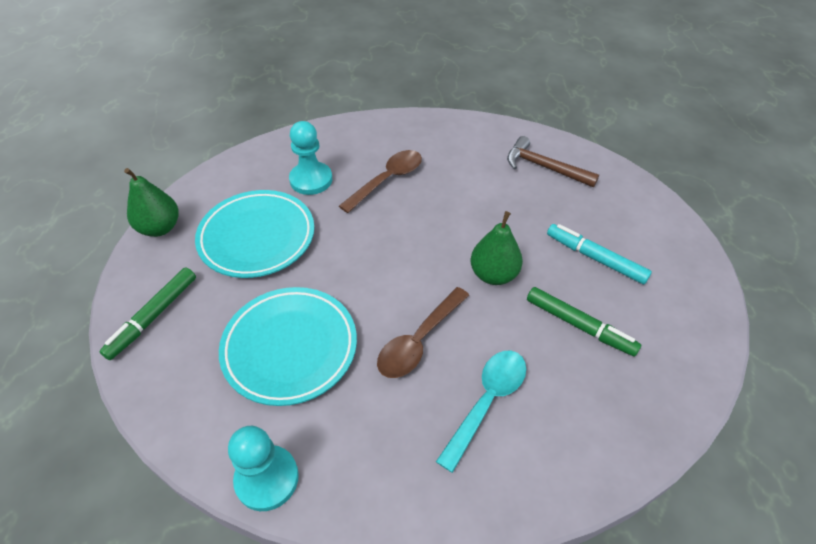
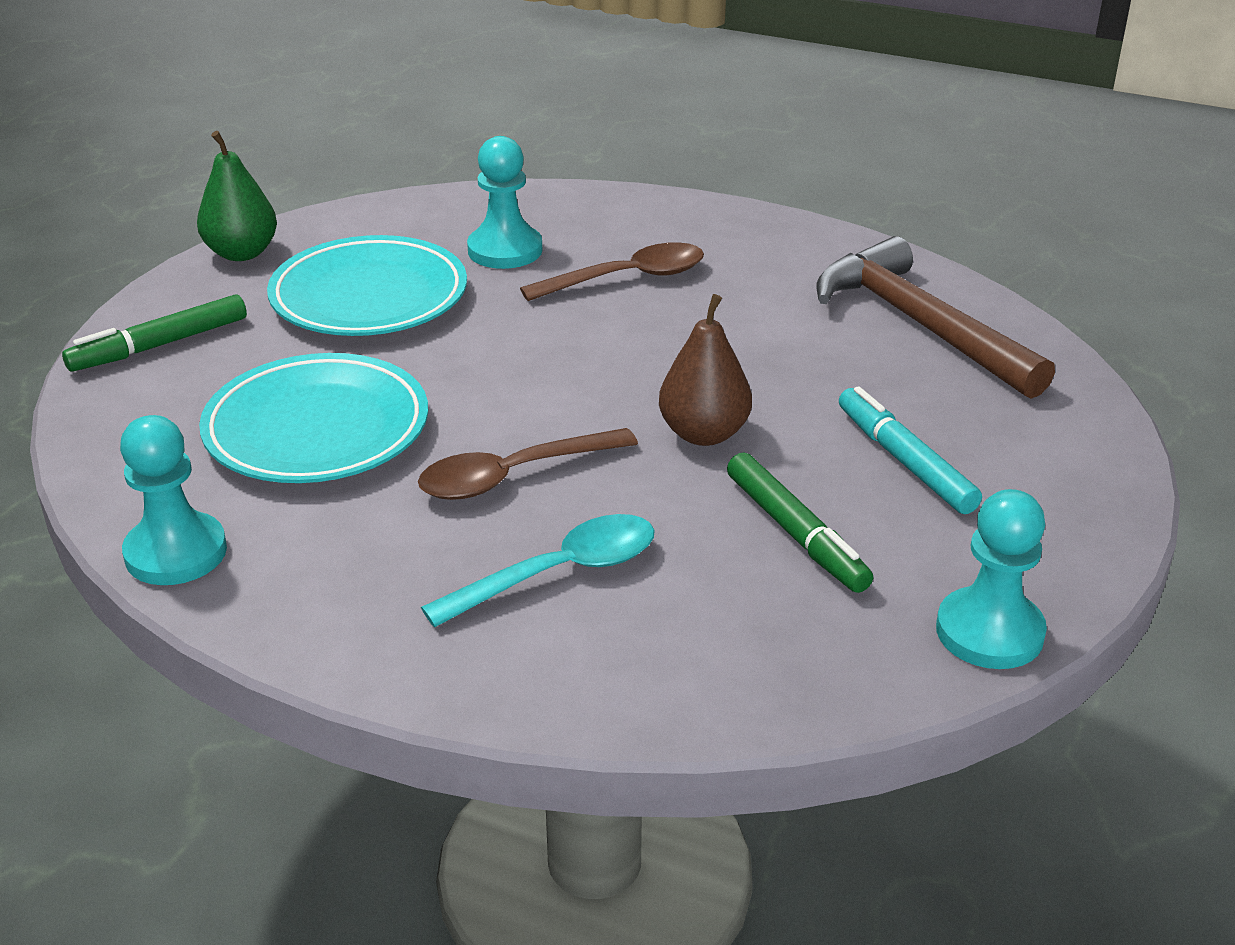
camera: 25 degrees right, 15 degrees down
(493, 274) = (704, 434): green pear -> brown pear
(544, 167) = (920, 325): brown hammer -> brown hammer, size x1.54
(702, 354) = (989, 632): none -> turquoise pawn

